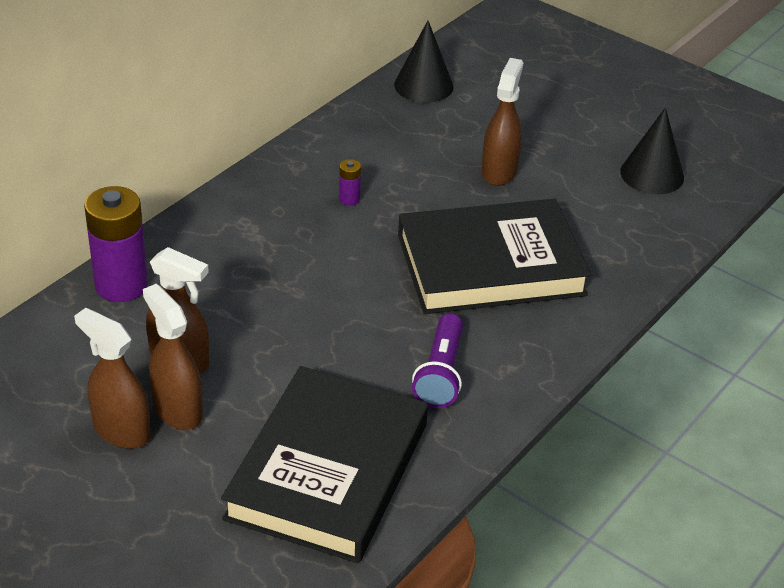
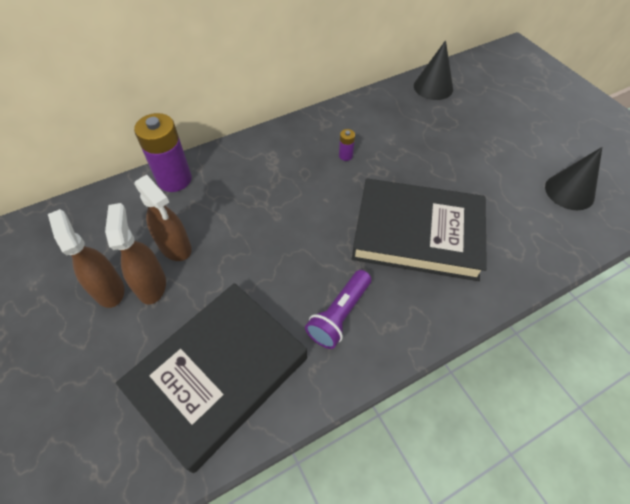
camera: 25 degrees right, 15 degrees up
(499, 171) = (456, 161): brown spray bottle -> none

